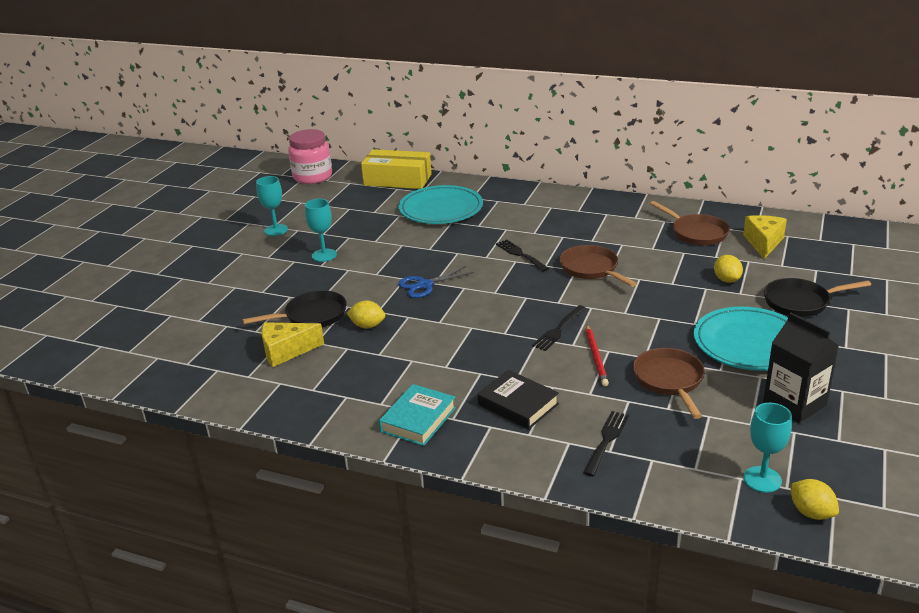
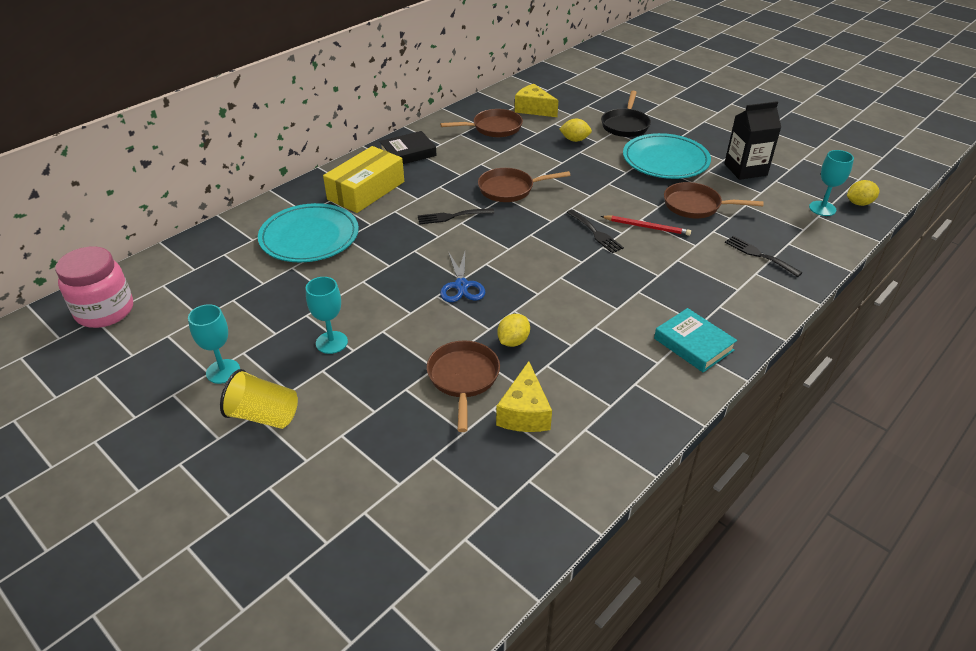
camera: 70 degrees left, 10 degrees up
(241, 256) = (264, 415): none -> yellow cup
(312, 316) = (463, 378): black pan -> brown pan
(397, 180) = (202, 248): yellow box -> yellow box (366, 190)
(518, 404) = (695, 283): black book -> black book (408, 153)

